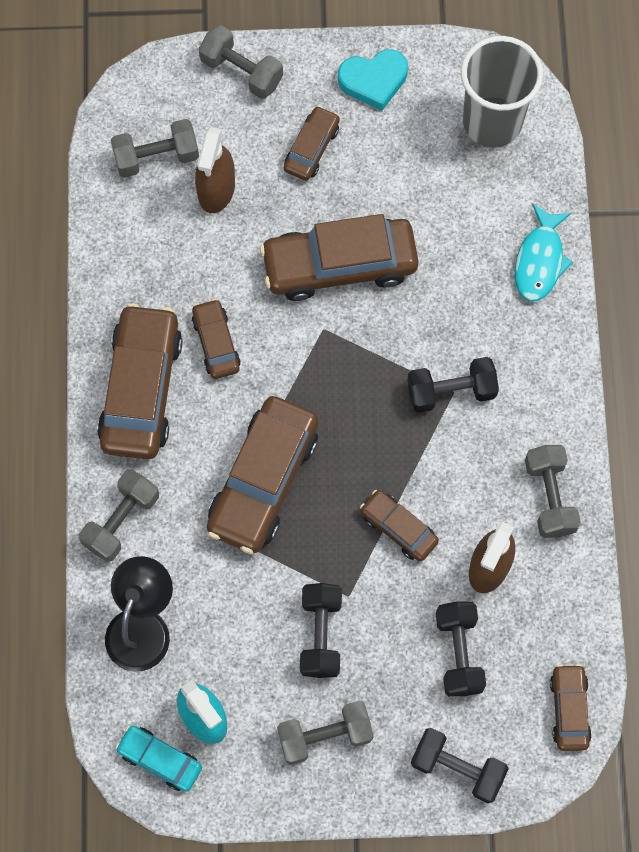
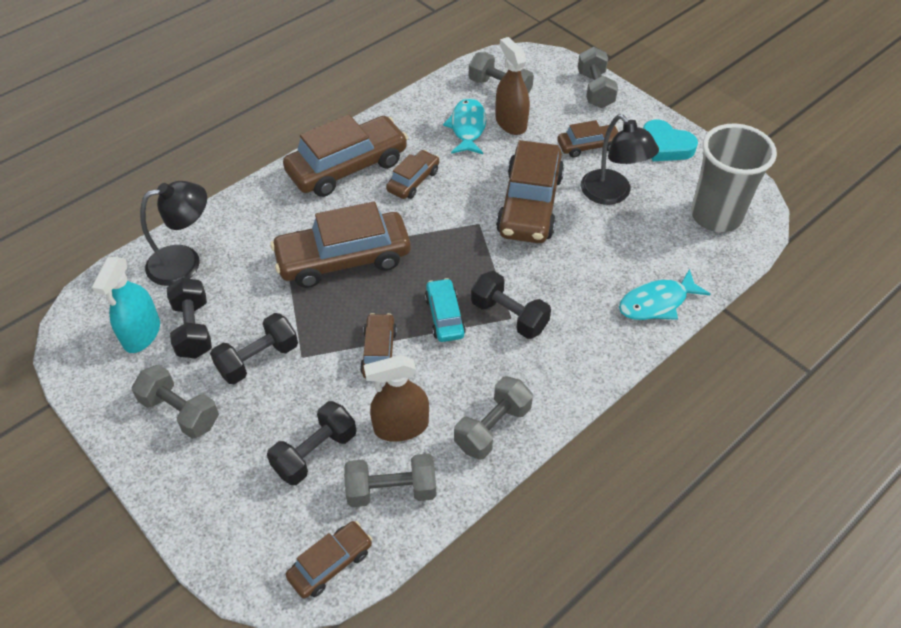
camera: 50 degrees right, 20 degrees down
(121, 521) = (250, 209): grey dumbbell -> grey dumbbell (391, 490)
(160, 759) = (91, 330): turquoise car -> turquoise car (444, 316)
(186, 235) = (467, 127): none -> turquoise fish
(216, 189) = (511, 123): brown spray bottle -> brown spray bottle turned 90 degrees clockwise
(339, 265) = (529, 204): brown car -> brown car turned 120 degrees counterclockwise
(390, 184) = (612, 194): none -> black lamp
(457, 768) = (217, 516): black dumbbell -> black dumbbell (193, 329)

